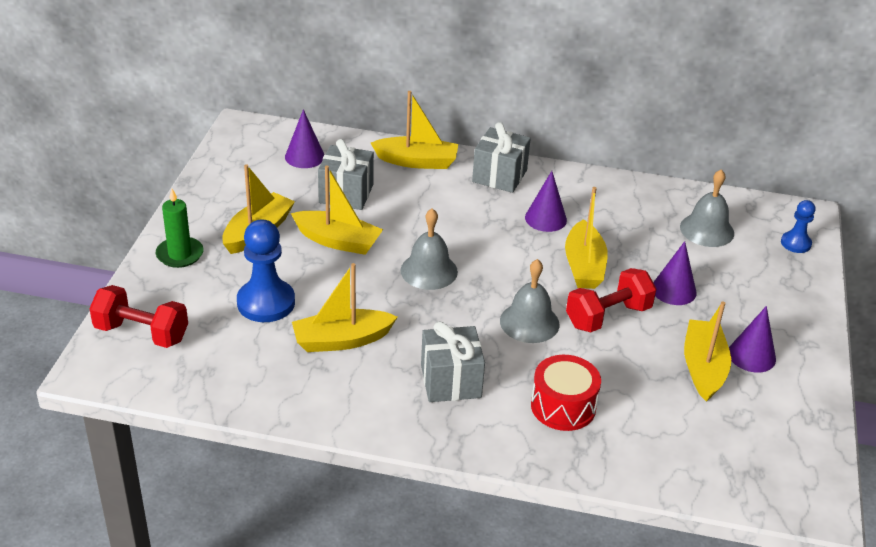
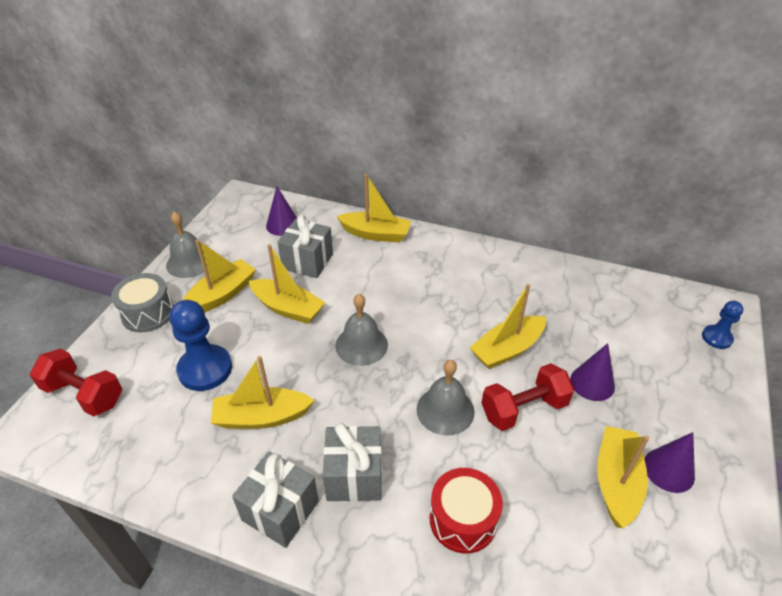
camera: 10 degrees right, 5 degrees up
(180, 254) = (148, 313): green candle -> grey drum
(499, 176) = (444, 251): grey gift -> grey gift (280, 510)
(545, 218) = (479, 296): purple cone -> none
(584, 266) = (507, 349): yellow boat -> yellow boat turned 45 degrees clockwise
(707, 230) = (629, 317): grey bell -> grey bell (189, 262)

